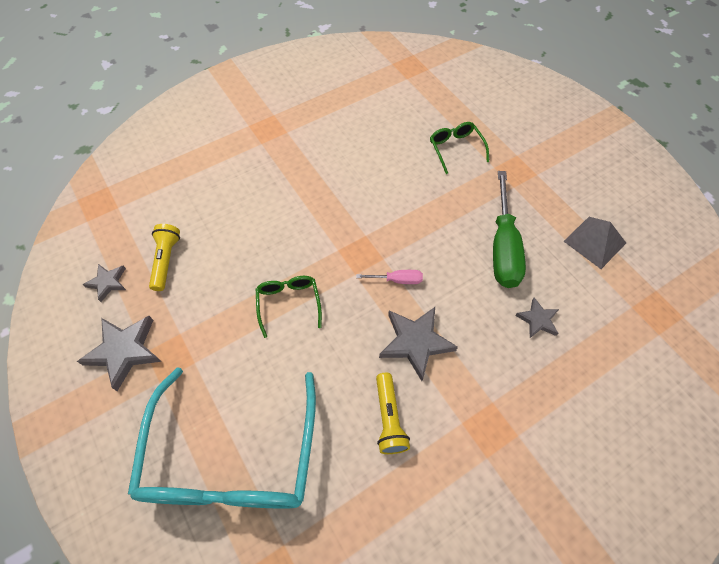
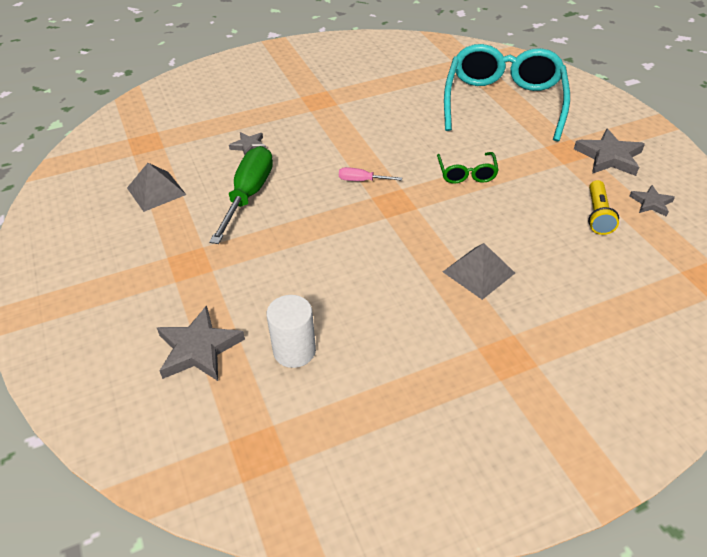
camera: 170 degrees left, 15 degrees down
(283, 188) = (478, 272): none -> grey pyramid
(389, 418) = (389, 109): yellow flashlight -> none
(408, 117) = (294, 351): none -> white cylinder
(415, 342) = (357, 142): grey star -> grey star (199, 348)
(455, 149) = (248, 297): green glasses -> none

